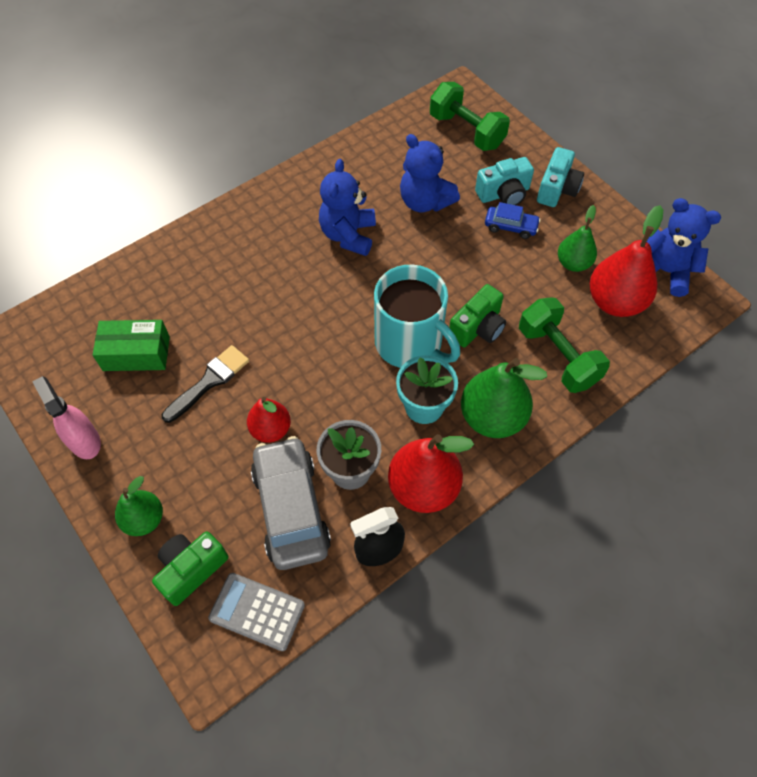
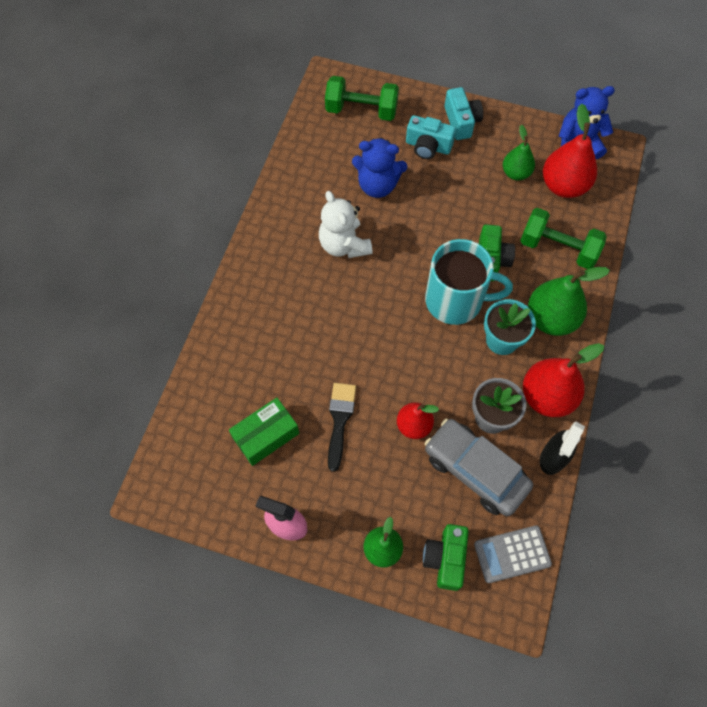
camera: 35 degrees left, 5 degrees up
(348, 235) = (344, 245): blue teddy bear -> white teddy bear
(504, 194) = (428, 146): turquoise camera -> turquoise camera turned 75 degrees clockwise
(510, 227) = (453, 170): blue car -> none

